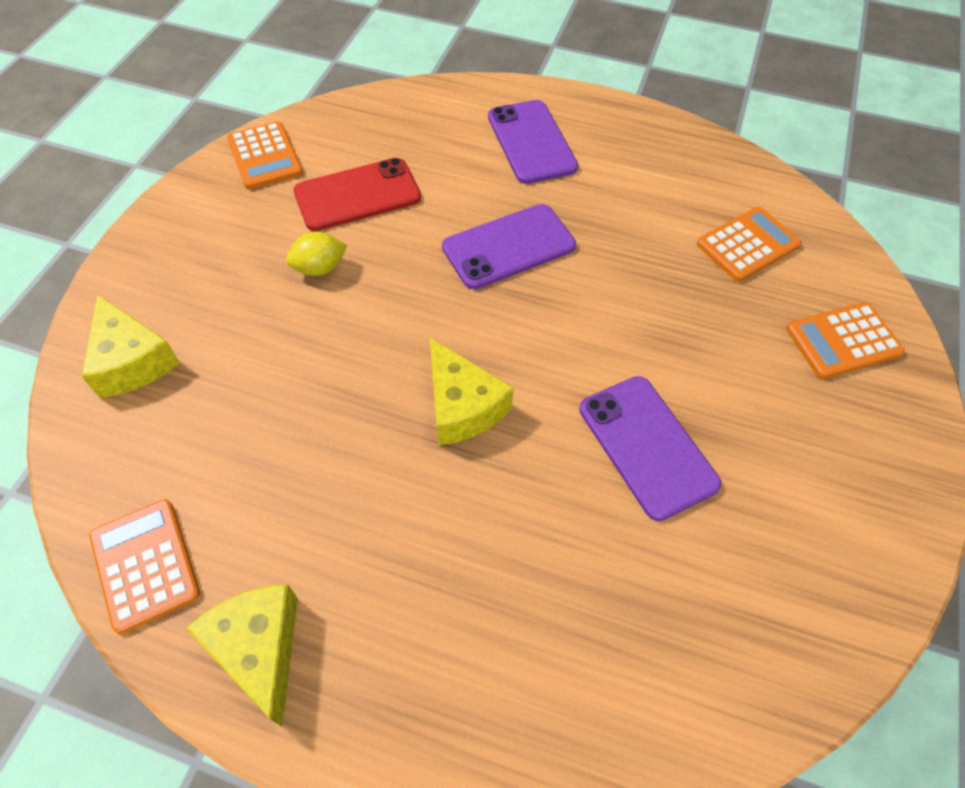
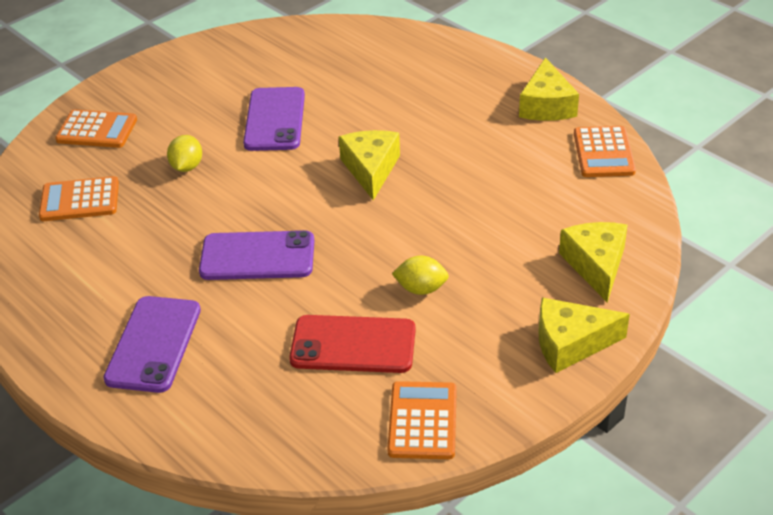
camera: 150 degrees left, 15 degrees down
(146, 261) = (570, 343): none -> yellow cheese
(683, 327) = (187, 167): none -> yellow lemon

